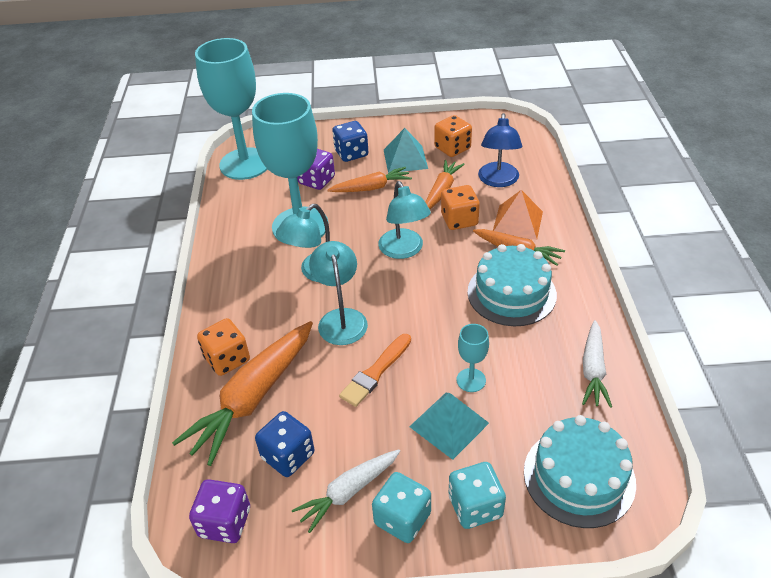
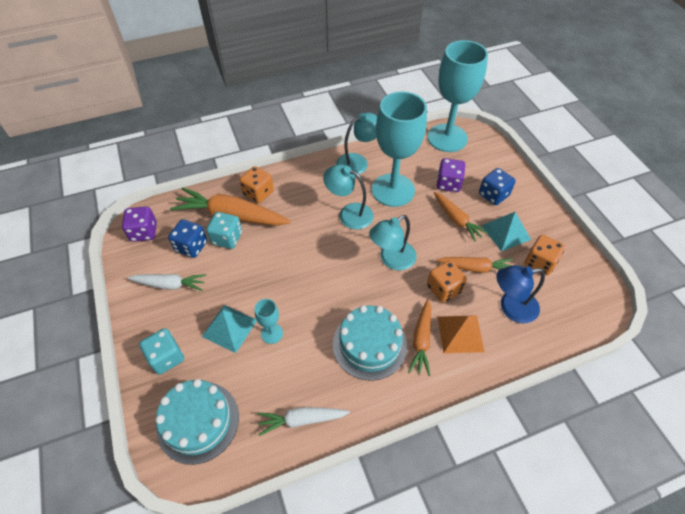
camera: 70 degrees right, 10 degrees up
(341, 318) = (309, 240): turquoise lamp -> turquoise lamp (358, 162)
(349, 492) = (170, 285): white carrot -> white carrot turned 150 degrees clockwise
(375, 372) = (265, 273): orange brush -> none
(402, 518) = (154, 318): turquoise dice -> turquoise dice (227, 238)

